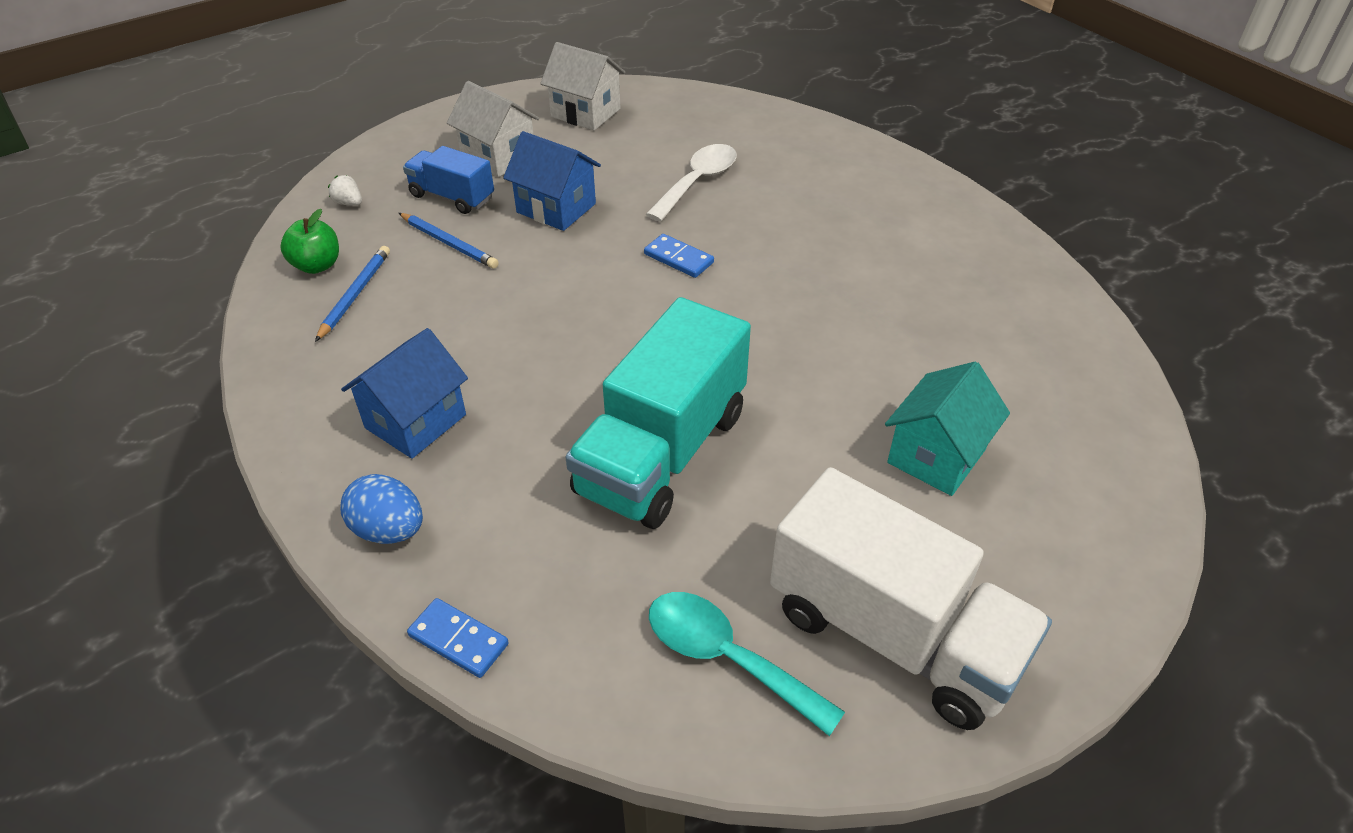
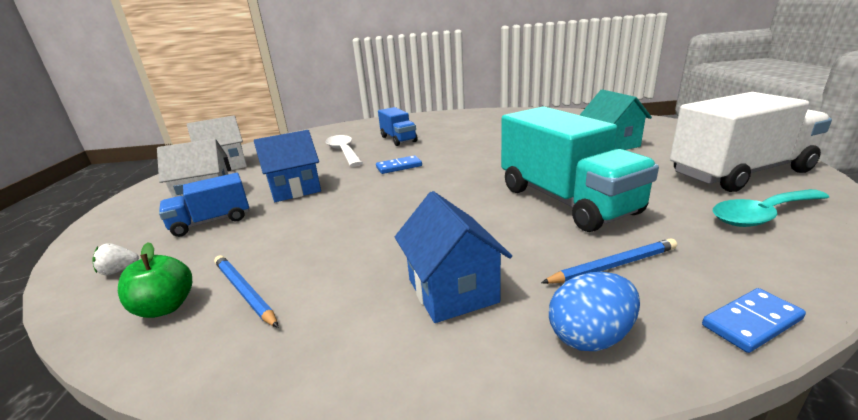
camera: 55 degrees left, 20 degrees down
(449, 243) = (260, 233): blue pencil -> blue pencil (613, 266)
(786, 208) = (398, 139): none -> blue truck

